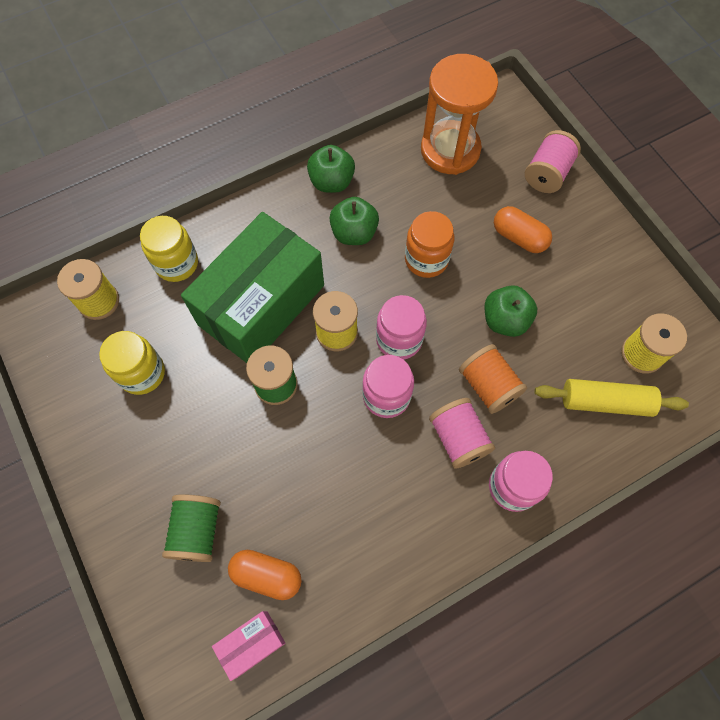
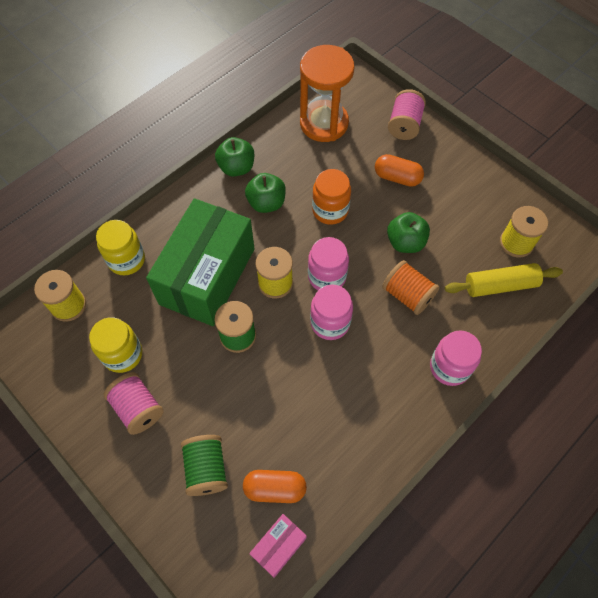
camera: 15 degrees left, 5 degrees down
(458, 438) = (396, 341): pink spool -> pink spool (138, 408)

